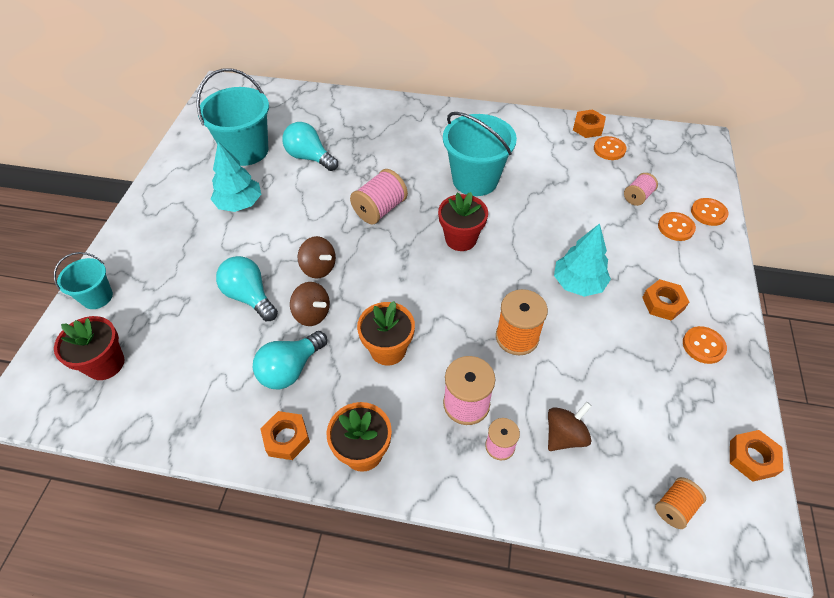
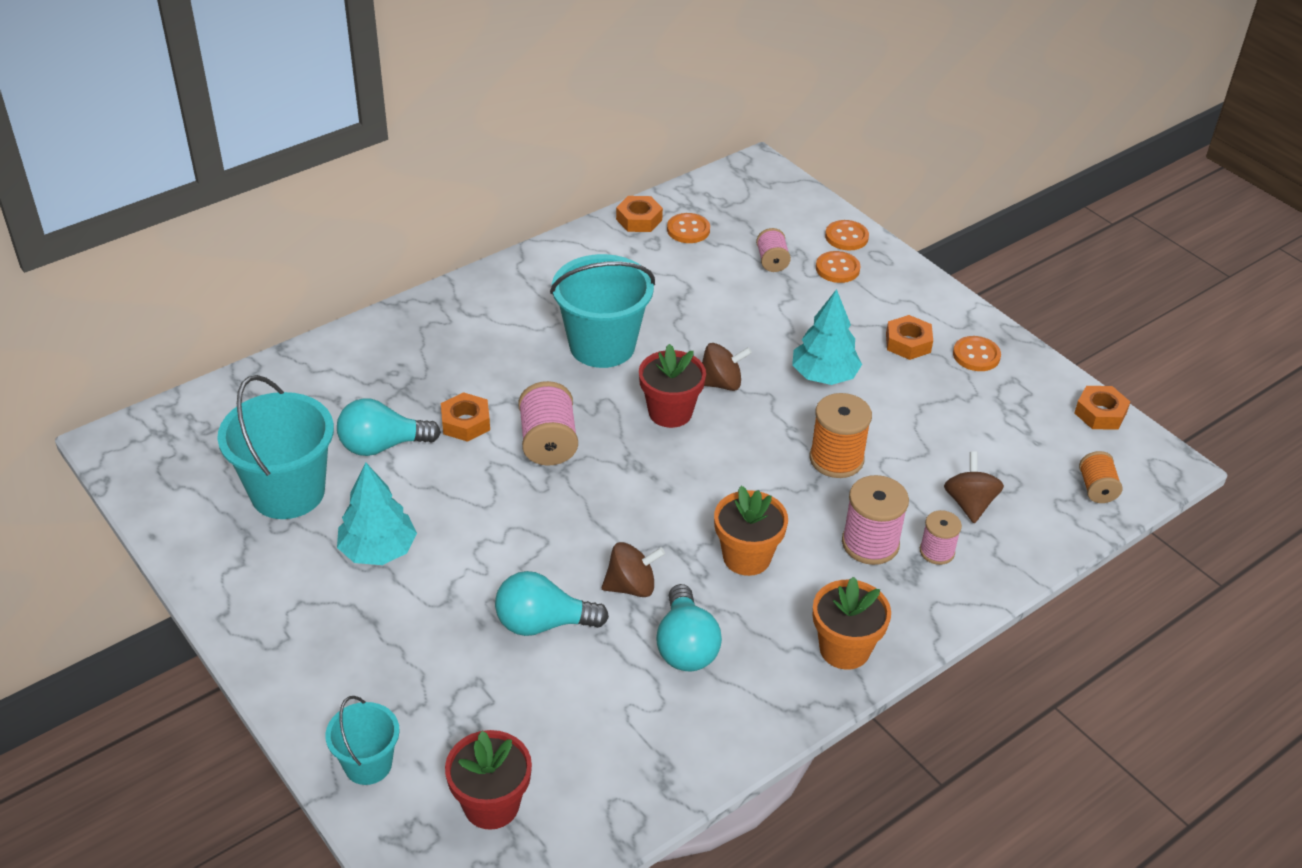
camera: 50 degrees left, 10 degrees down
(286, 438) = (768, 698): orange nut -> orange nut (465, 423)
(319, 268) = (572, 543): brown spinning top -> brown spinning top (721, 383)

